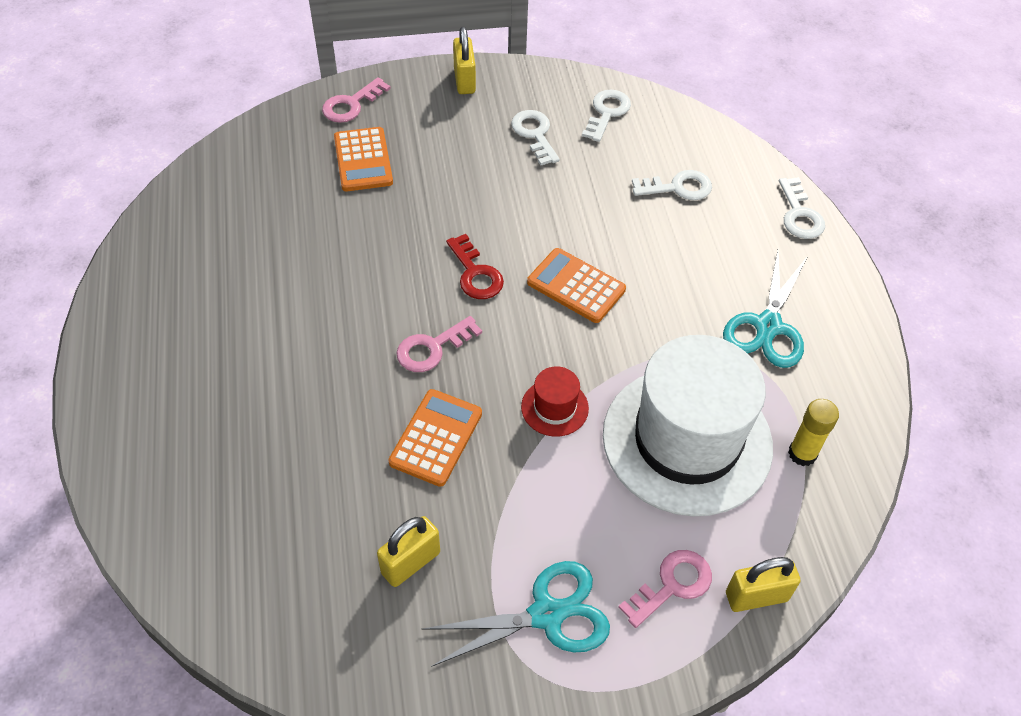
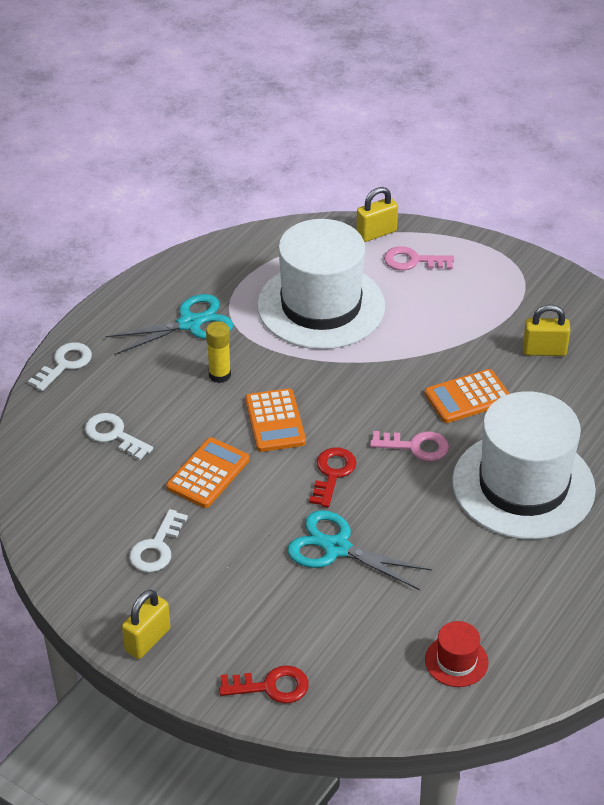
camera: 135 degrees left, 10 degrees down
(300, 377) = (523, 485): none -> white hat
(351, 104) = (271, 686): pink key -> red key
(363, 160) = (318, 621): orange calculator -> orange calculator (208, 473)
(547, 614) = (492, 289): turquoise scissors -> turquoise scissors (336, 548)
(554, 407) = (377, 367): red hat -> red hat (456, 661)
(606, 113) = (77, 526): white key -> none
(756, 596) = (376, 233): yellow padlock -> yellow padlock turned 60 degrees counterclockwise
(802, 453) = (267, 263): yellow glue stick -> yellow glue stick (219, 375)

